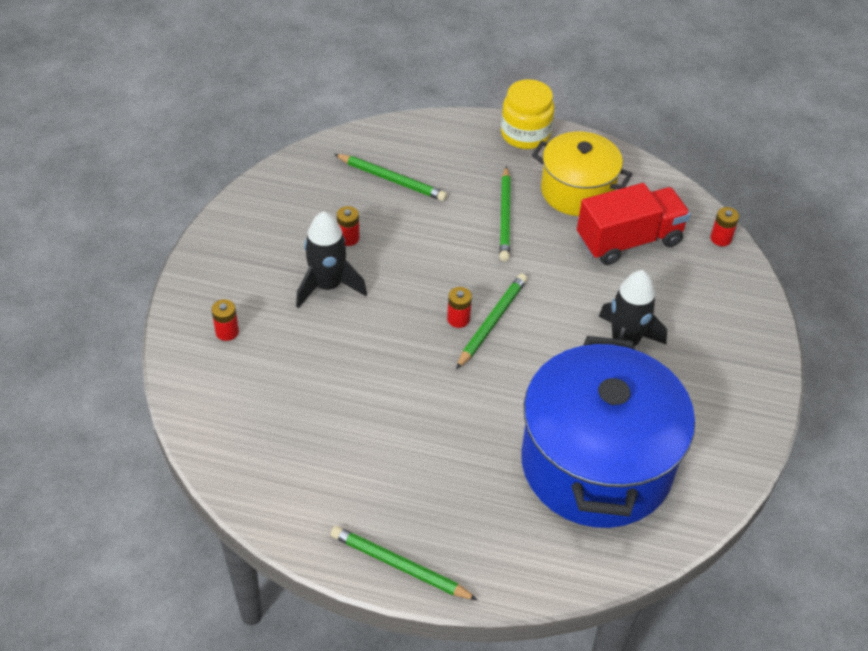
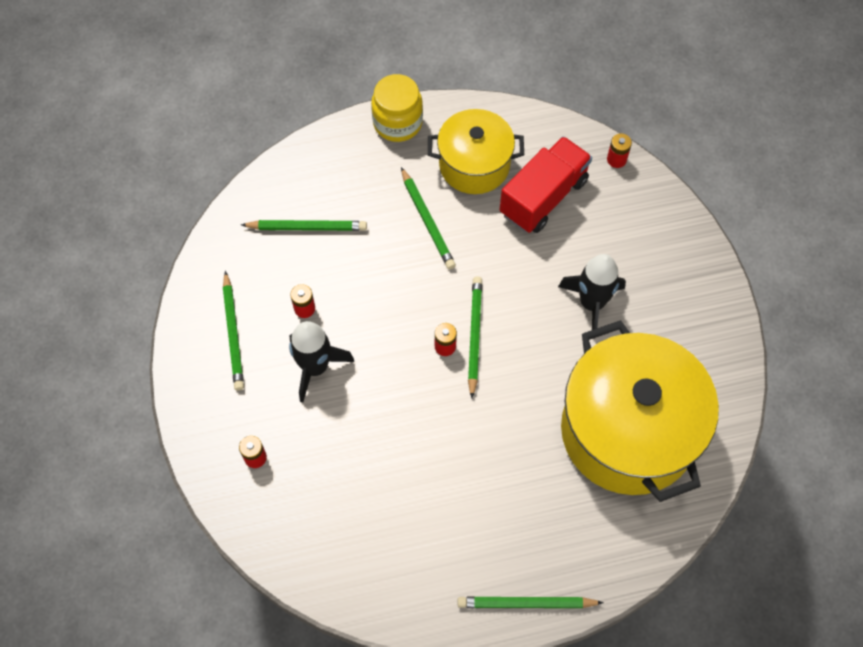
camera: 25 degrees left, 15 degrees up
(273, 231) = (233, 334): none -> green pencil
(596, 464) = (628, 431): blue pot -> yellow pot

